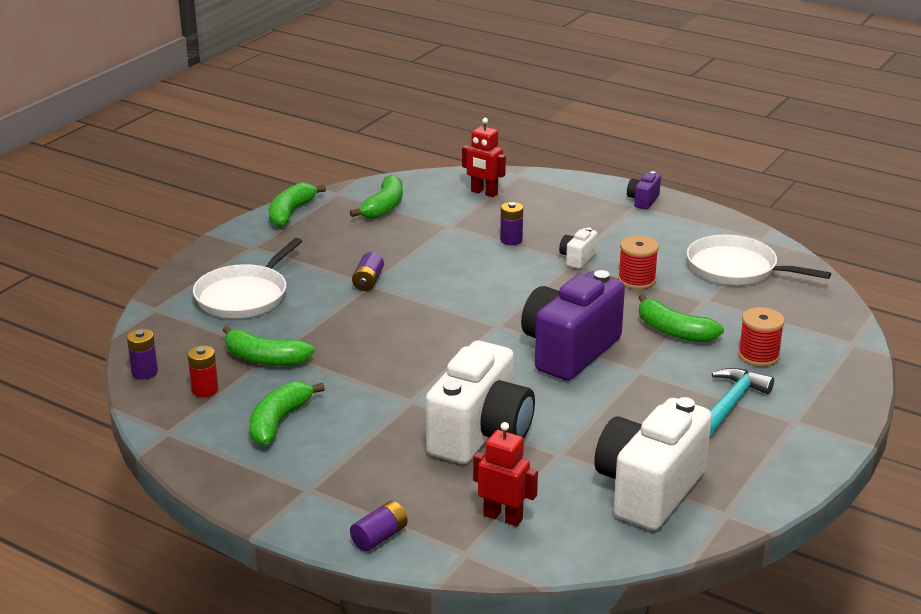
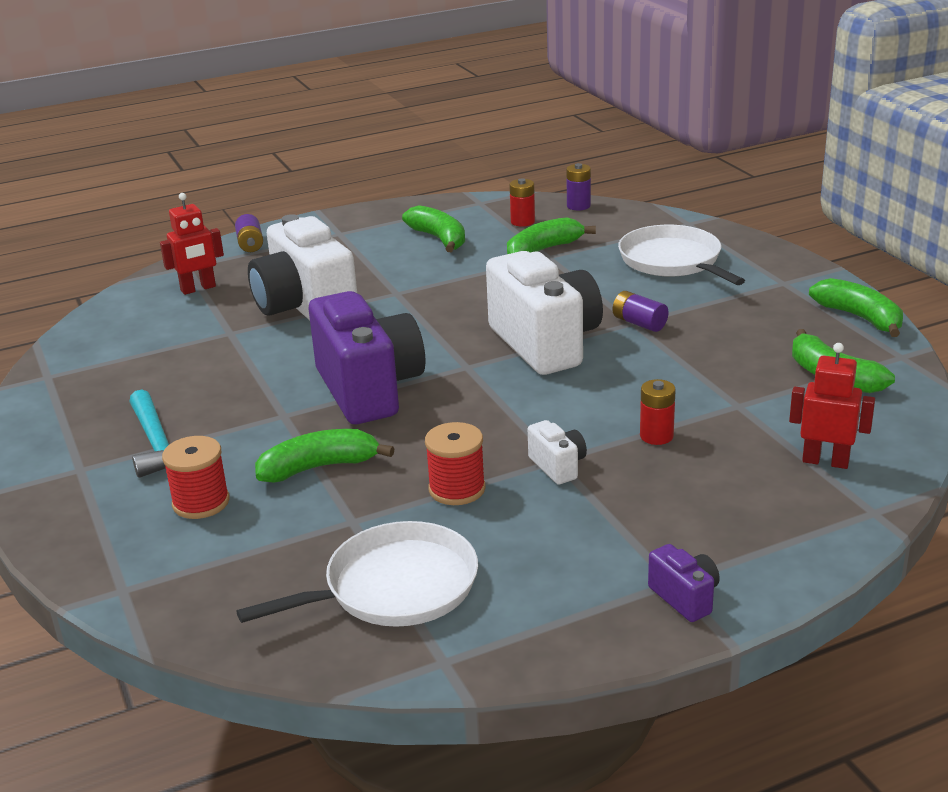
camera: 125 degrees right, 0 degrees up
(484, 193) = (825, 461): red robot -> red robot turned 45 degrees clockwise
(511, 240) = (656, 436): purple battery -> red battery
(649, 490) = (127, 354): white camera -> white camera (545, 344)

